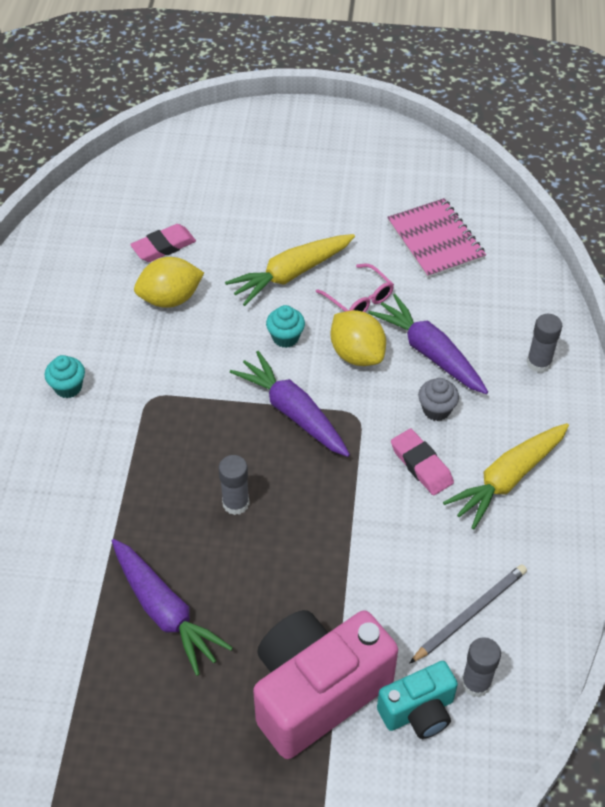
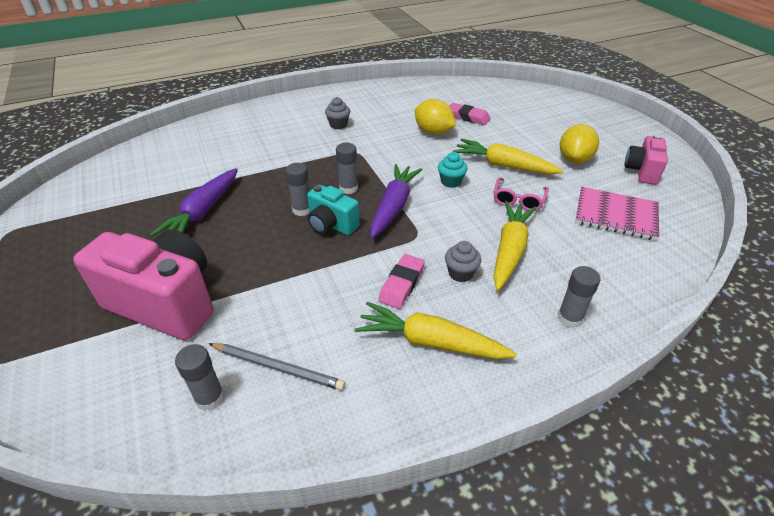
camera: 60 degrees right, 10 degrees down
(68, 387) = (338, 125): turquoise cupcake -> grey cupcake
(226, 439) = (348, 188): none -> grey glue stick
(357, 354) = (470, 216): yellow lemon -> yellow lemon (574, 159)
(385, 172) = (641, 171): none -> pink camera
(418, 711) = (167, 368): turquoise camera -> turquoise camera (331, 225)
(429, 352) = (510, 250): purple carrot -> yellow carrot
(435, 240) = (615, 215): pink notebook -> pink notebook turned 75 degrees clockwise

